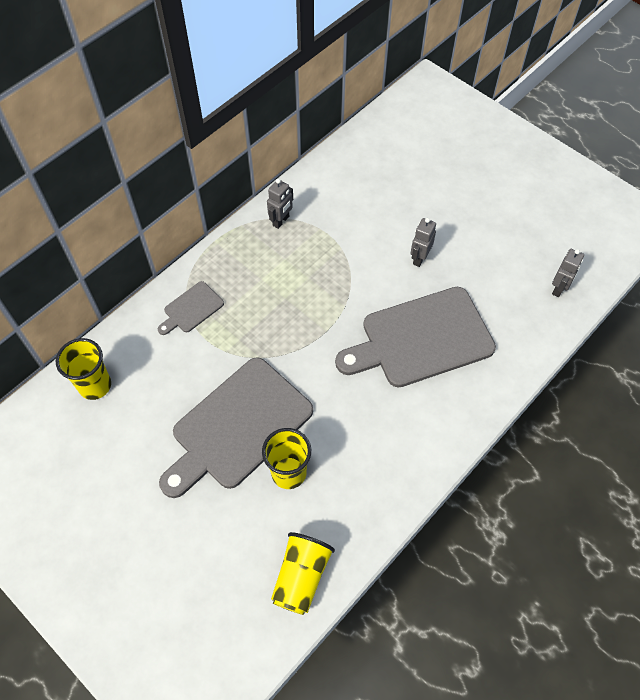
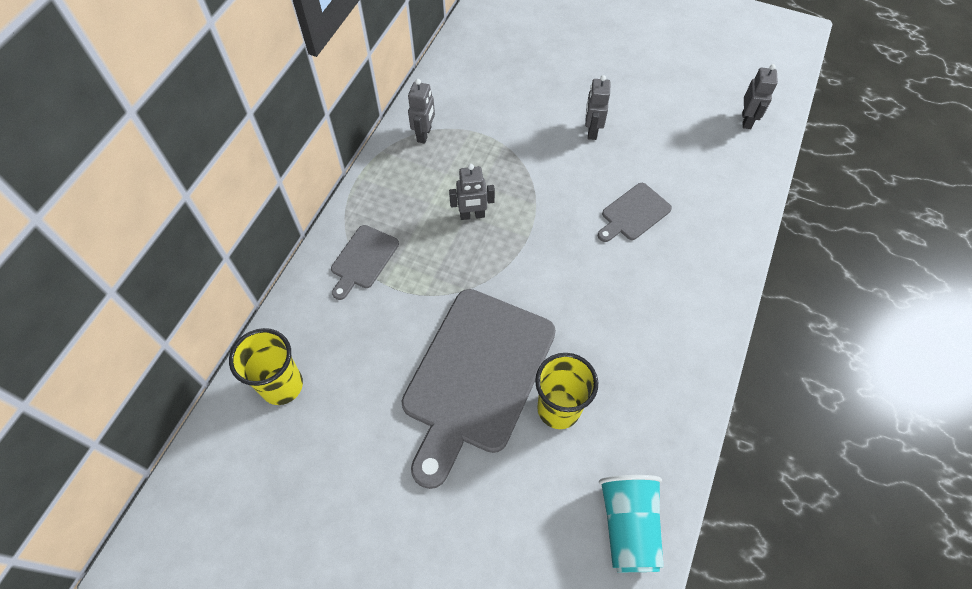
camera: 20 degrees left, 0 degrees up
(290, 300) = (472, 215): none -> grey robot
(301, 577) = (628, 526): yellow cup -> turquoise cup
(421, 339) = (633, 213): grey cutting board -> grey cutting board, size x0.46

